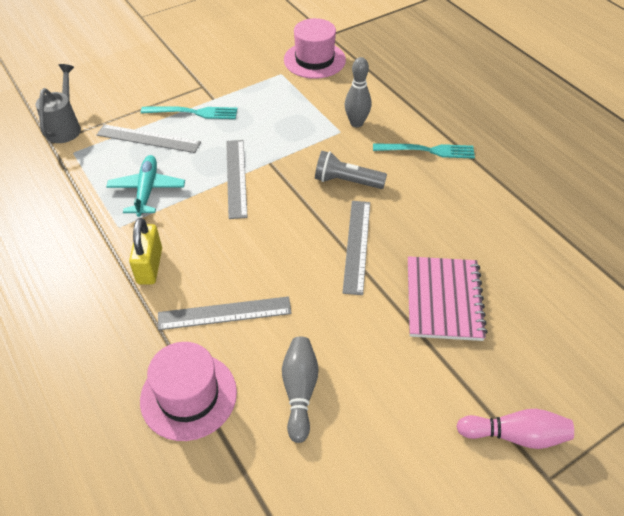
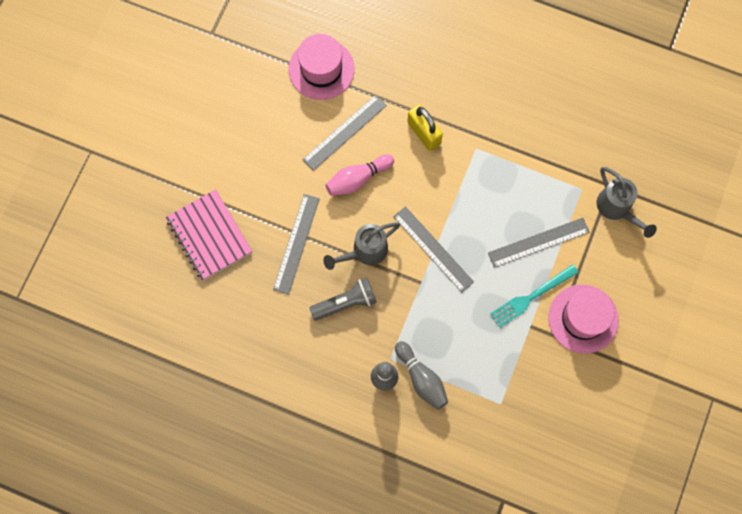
camera: 145 degrees right, 25 degrees up
(147, 190) = (488, 192): turquoise plane -> none
(297, 206) = (365, 252): none -> grey watering can
(299, 391) = (259, 112): grey bowling pin -> grey bowling pin (421, 378)
(314, 60) = (485, 447): pink hat -> pink hat (583, 318)
(356, 245) = (296, 243): grey ruler -> grey ruler turned 45 degrees clockwise
(428, 150) = (302, 384): turquoise fork -> none
(515, 435) = (119, 166): pink bowling pin -> pink bowling pin (357, 179)

